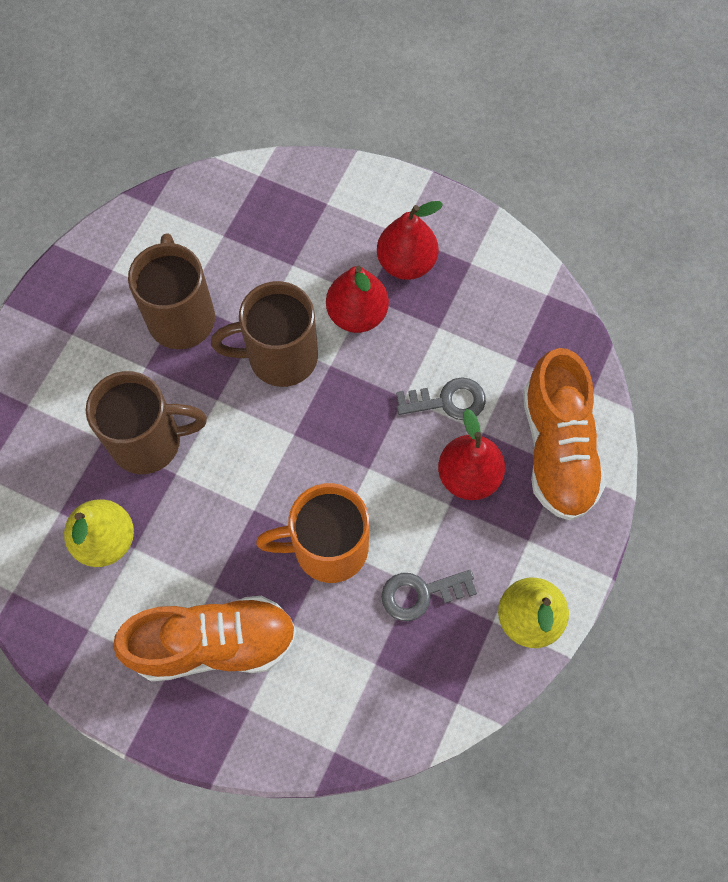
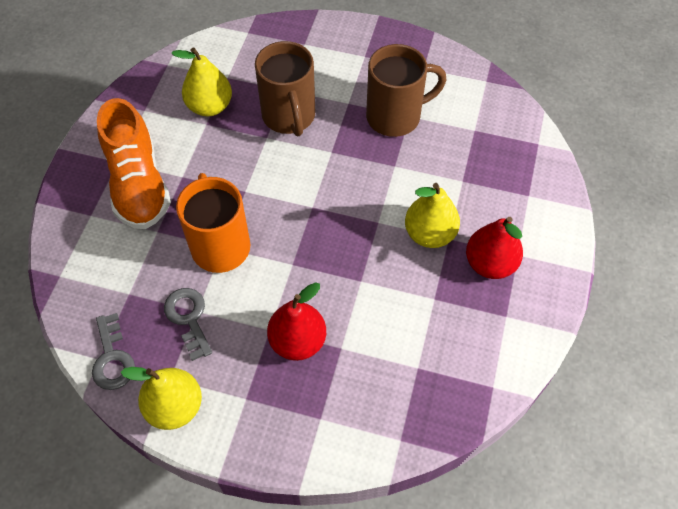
camera: 80 degrees right, 10 degrees down
(280, 357) = (377, 186): brown mug -> none
(357, 314) = (429, 234): red pear -> yellow pear
(447, 401) = (365, 315): grey key -> grey key (112, 358)
(557, 449) = (336, 414): orange shoe -> none

